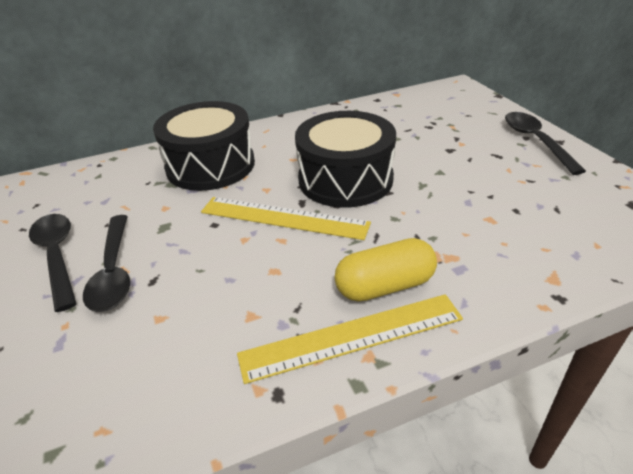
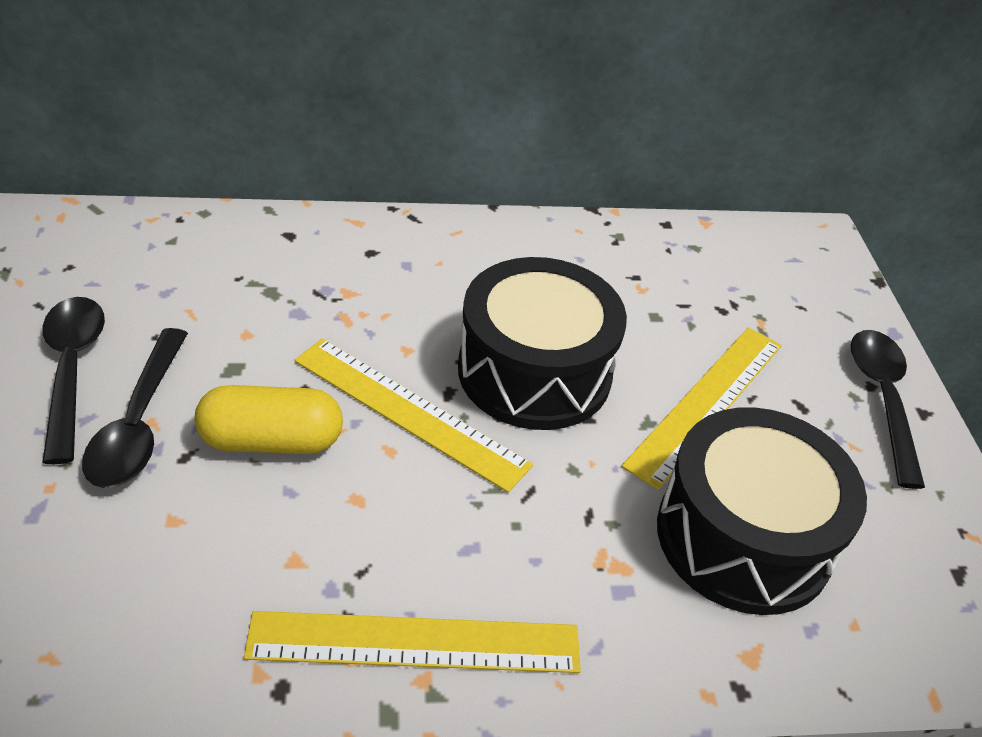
camera: 10 degrees right, 5 degrees up
(210, 165) = (342, 276): black drum -> black drum (744, 537)
(384, 286) = (499, 580): yellow capsule -> yellow capsule (271, 440)
(447, 167) = (706, 402): none -> yellow ruler

